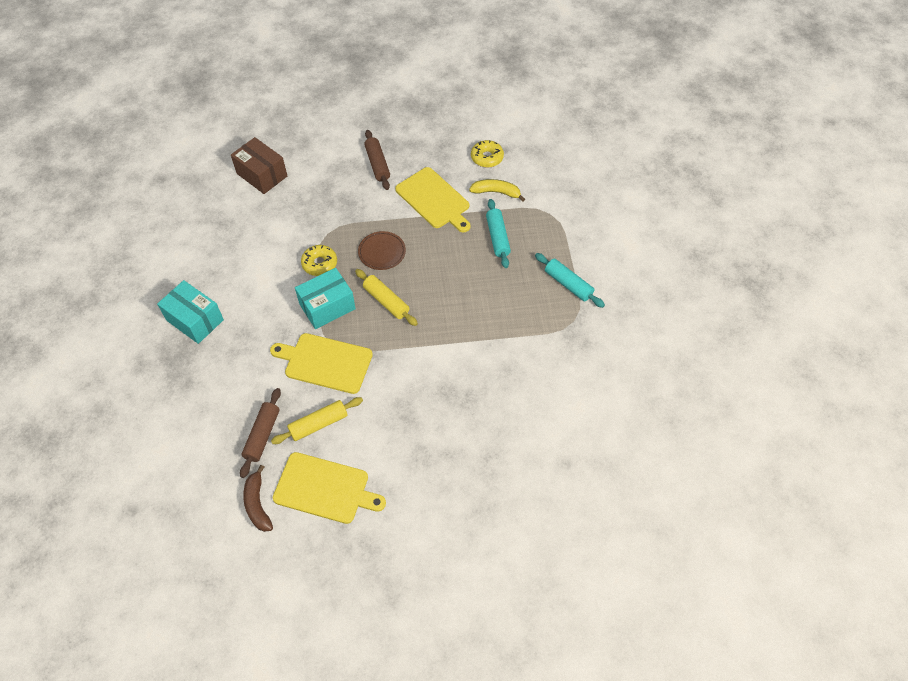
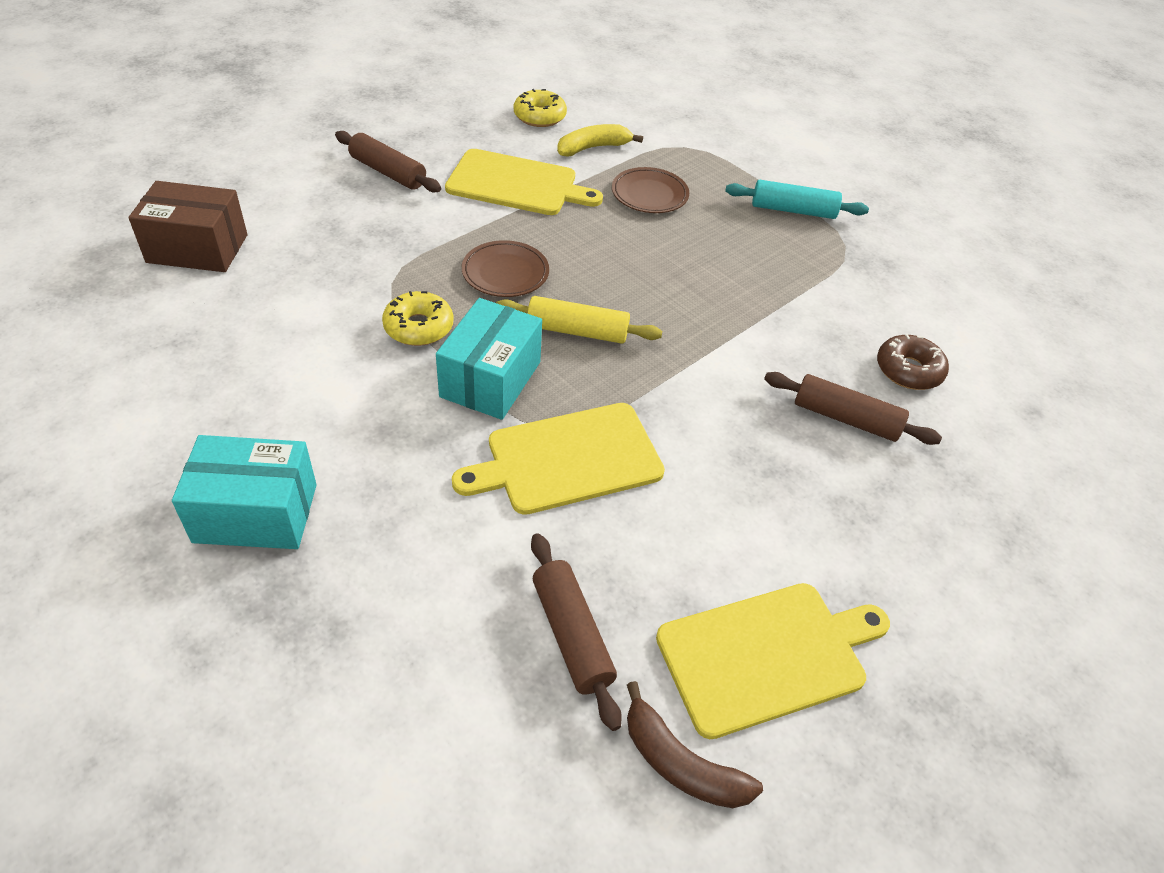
camera: 40 degrees left, 10 degrees down
(318, 424) = (651, 558): yellow rolling pin -> none
(466, 413) = (845, 418): none -> brown rolling pin
(497, 237) = (649, 194): turquoise rolling pin -> brown plate
(525, 407) = (908, 370): none -> brown donut

